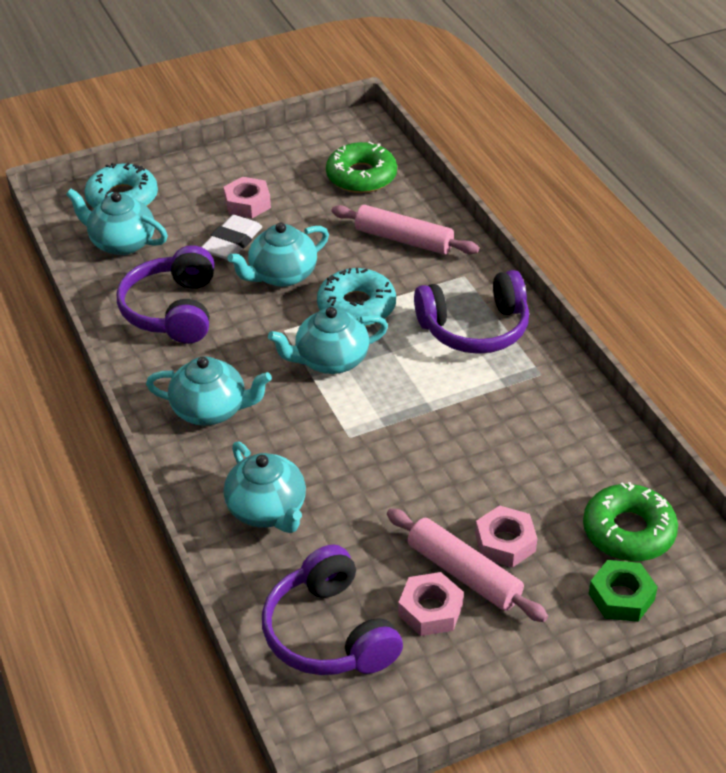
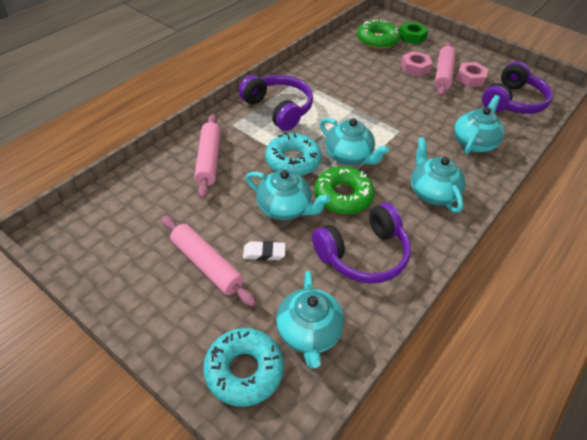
camera: 120 degrees left, 5 degrees up
(232, 243) = (264, 253): white eraser -> white eraser, size x0.66
(247, 203) = (207, 265): pink nut -> pink rolling pin
(361, 176) = (137, 206): green donut -> green donut (343, 196)

